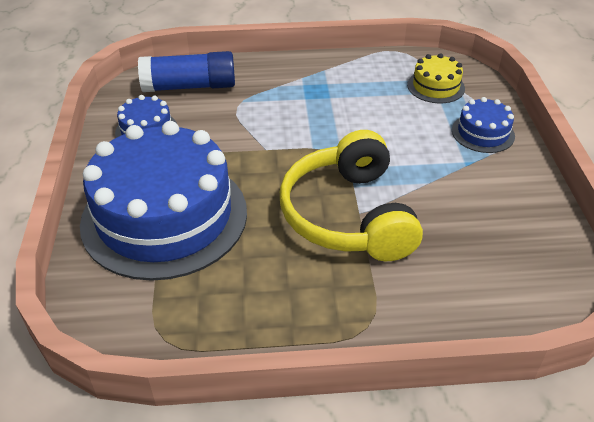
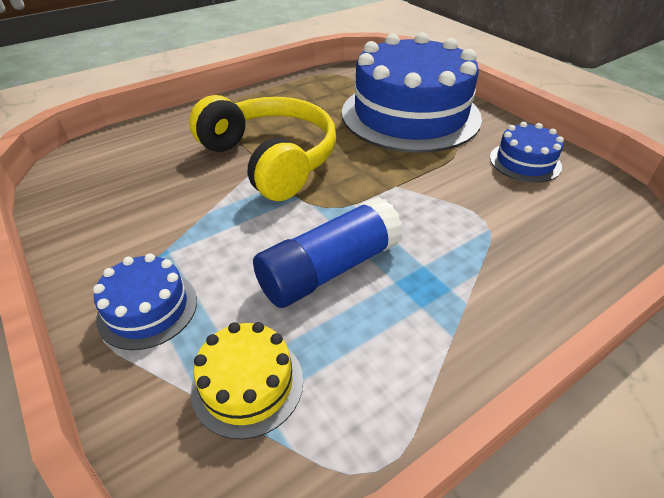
camera: 150 degrees right, 0 degrees up
(189, 86) = (571, 223): blue glue stick -> blue glue stick (329, 269)

